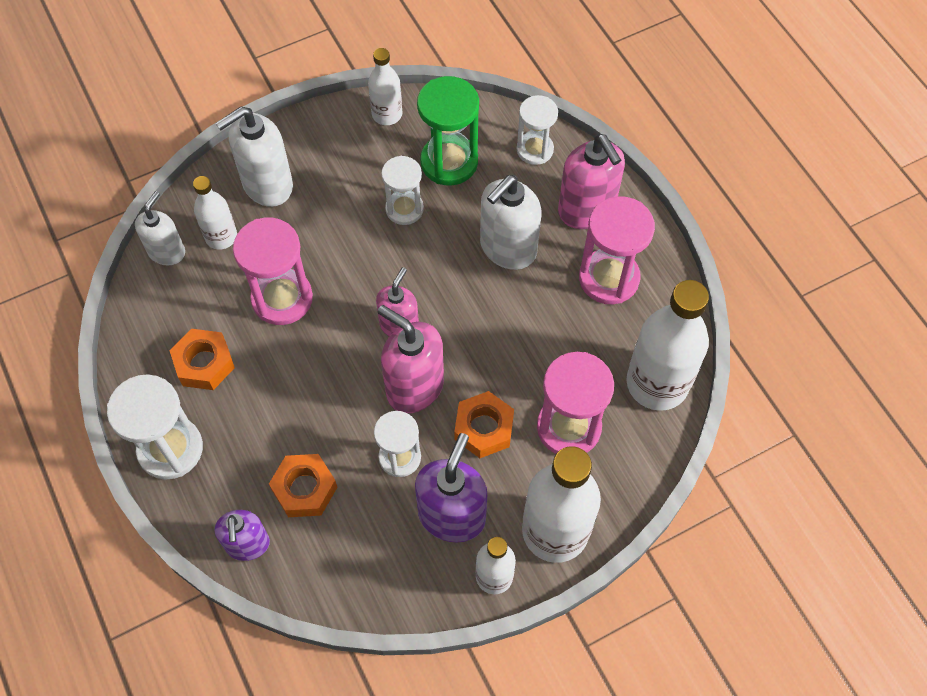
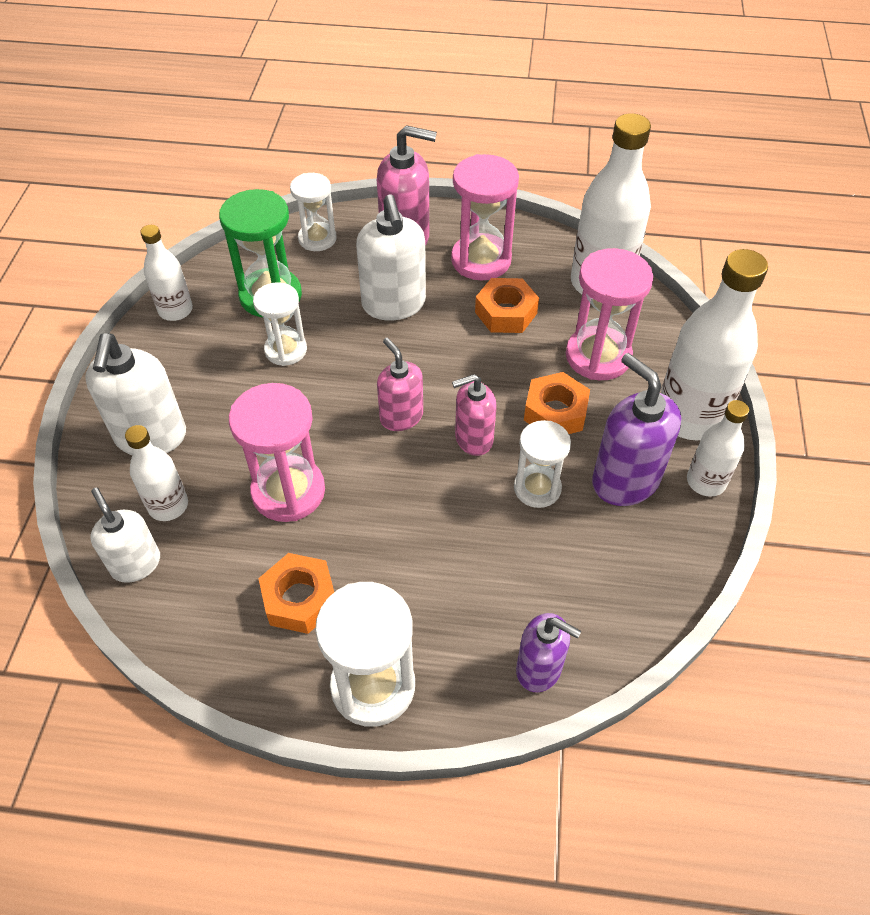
camera: 55 degrees left, 10 degrees down
(304, 489) = (513, 583): orange nut -> orange nut (506, 313)
(414, 386) = (473, 439): pink soap dispenser -> pink soap dispenser, size x0.64

